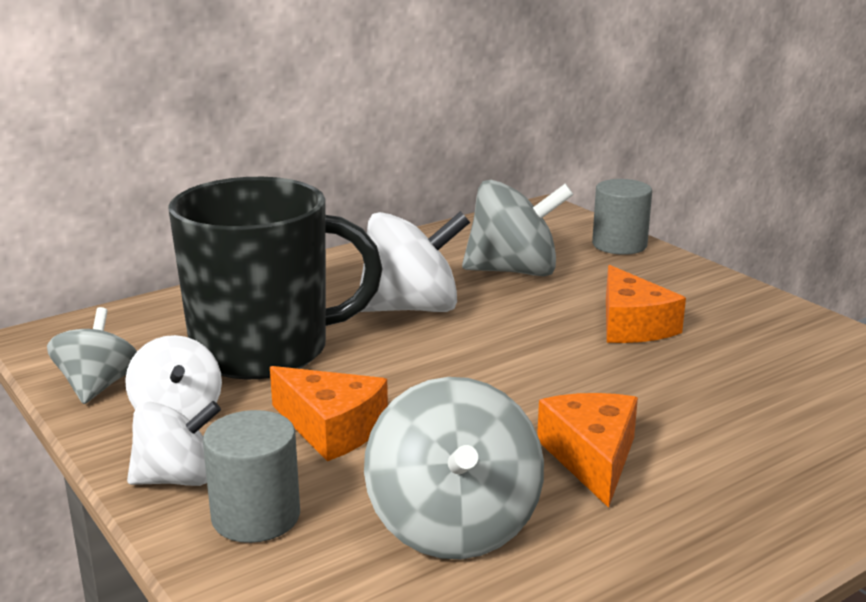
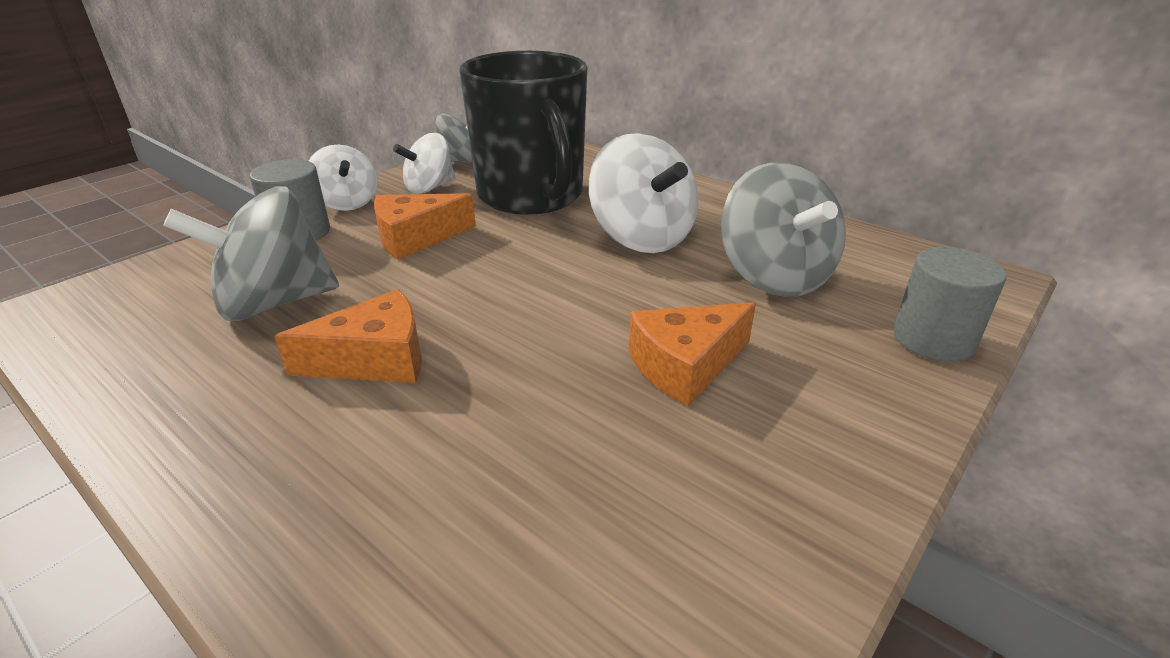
camera: 75 degrees right, 10 degrees up
(332, 428) = (416, 238): orange cheese -> orange cheese turned 45 degrees clockwise

